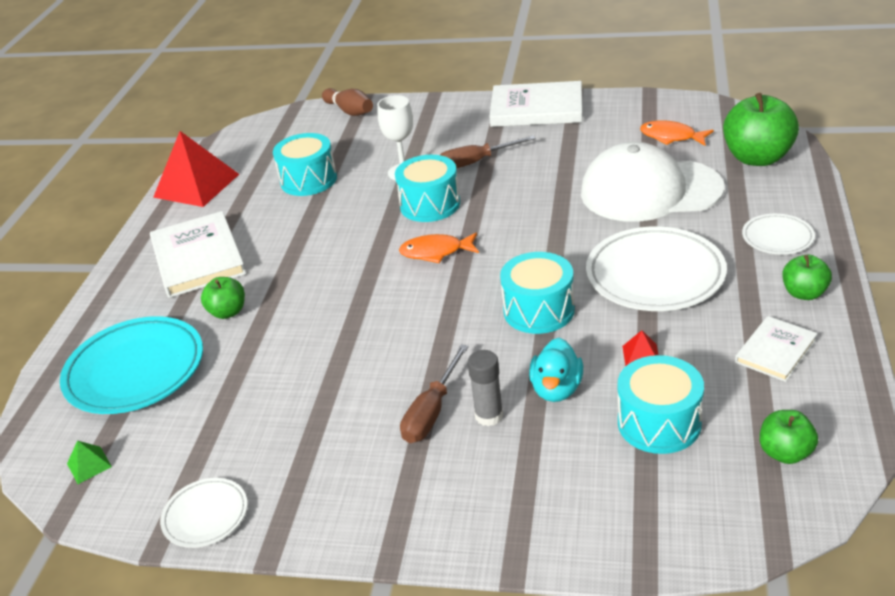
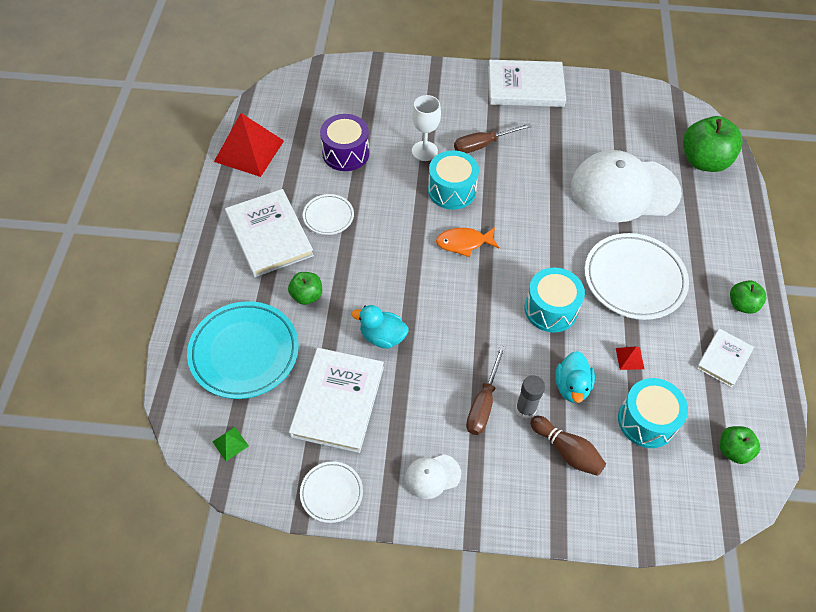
camera: 10 degrees left, 20 degrees up
(239, 416) = (338, 401): none -> white book
(308, 180) = (345, 153): turquoise drum -> purple drum
(313, 348) = (382, 336): none -> turquoise duck
(347, 494) = (432, 476): none -> white cap
(349, 111) = (366, 73): brown bowling pin -> brown bowling pin (567, 451)
(671, 137) = (636, 131): orange fish -> none
(777, 238) = (721, 247): white plate -> white plate (328, 216)

